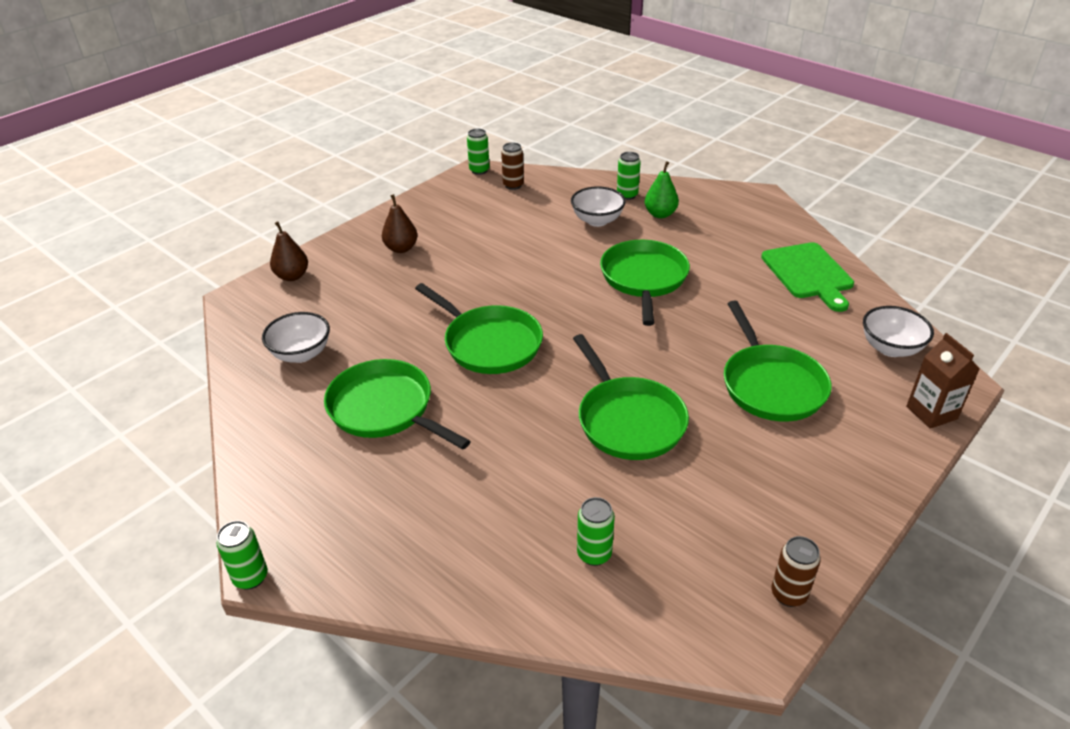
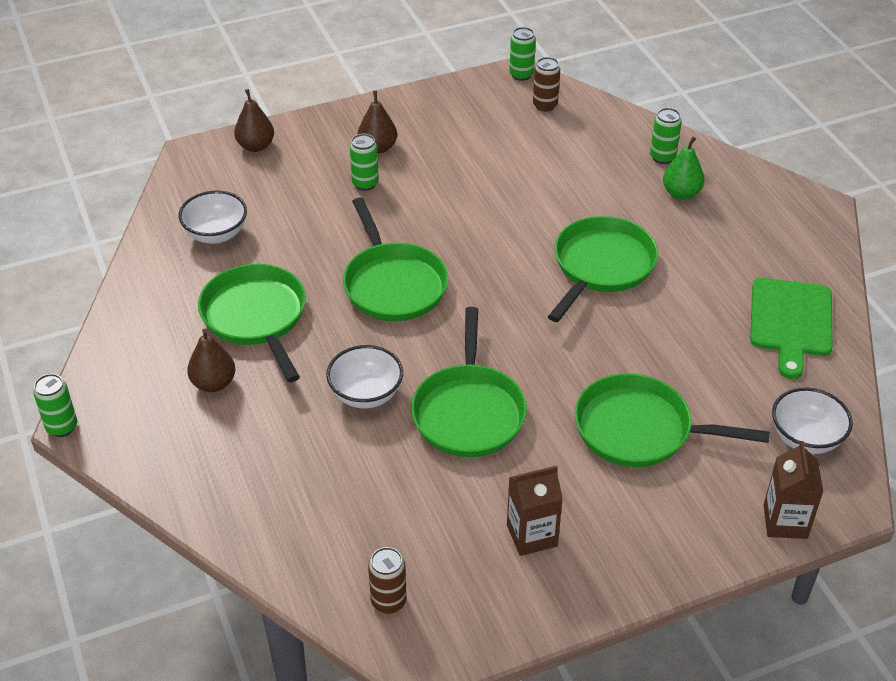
camera: 25 degrees right, 5 degrees up
(383, 479) = (213, 383): none -> brown pear
(594, 554) = (346, 522): green can -> green can (365, 183)
(597, 220) = (604, 179): white bowl -> white bowl (366, 394)
(759, 500) = (532, 535): none -> brown carton
(771, 385) = (640, 429): green pan -> green pan turned 90 degrees clockwise
(788, 594) = (489, 626): brown can -> brown can (388, 601)

